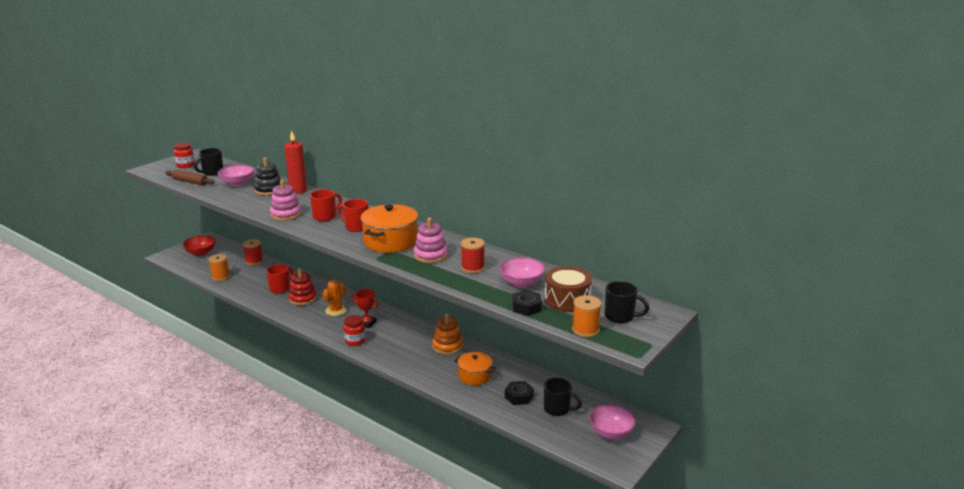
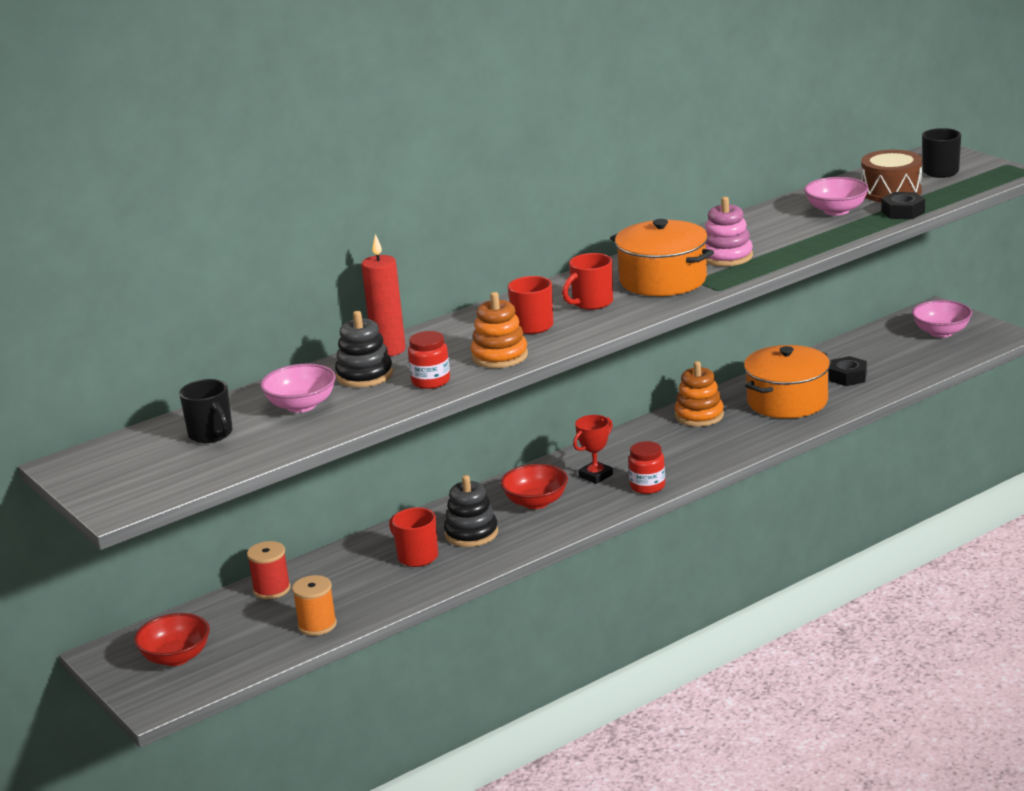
camera: 70 degrees left, 0 degrees up
(185, 165) = (135, 467): red jar -> red jar (431, 381)
(190, 182) = (249, 453): brown rolling pin -> none
(286, 214) = (499, 356): pink stacking toy -> orange stacking toy
(302, 298) = (471, 533): red stacking toy -> black stacking toy
(336, 310) = (536, 502): orange cactus -> red bowl
(472, 268) = (779, 234): red spool -> none
(474, 376) = (787, 401): orange pot -> orange pot, size x1.63
(558, 409) = (884, 356): black mug -> none
(585, 330) = (967, 189): orange spool -> none

